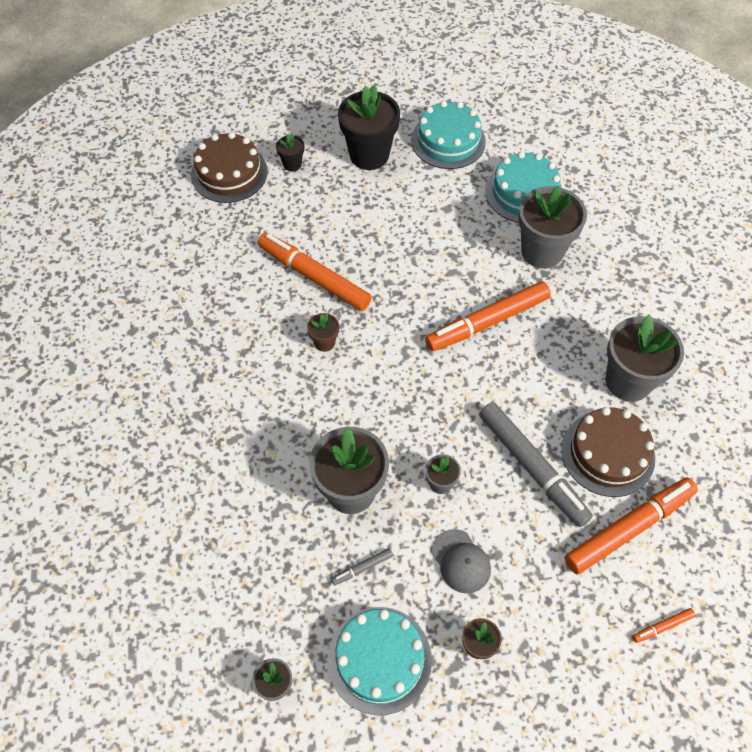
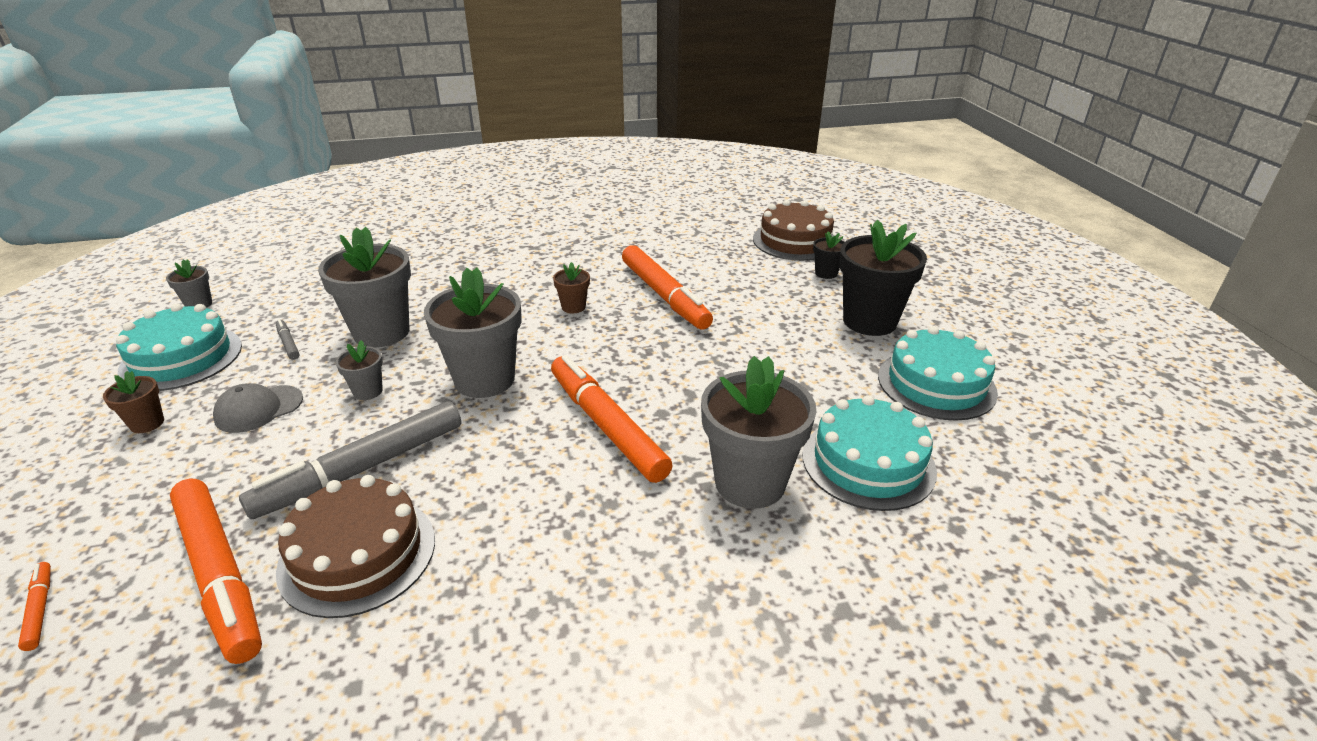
camera: 85 degrees right, 25 degrees down
(314, 276) = (664, 296): orange marker -> orange marker turned 120 degrees clockwise
(628, 381) = (488, 588): grey flower pot -> grey flower pot (484, 380)

